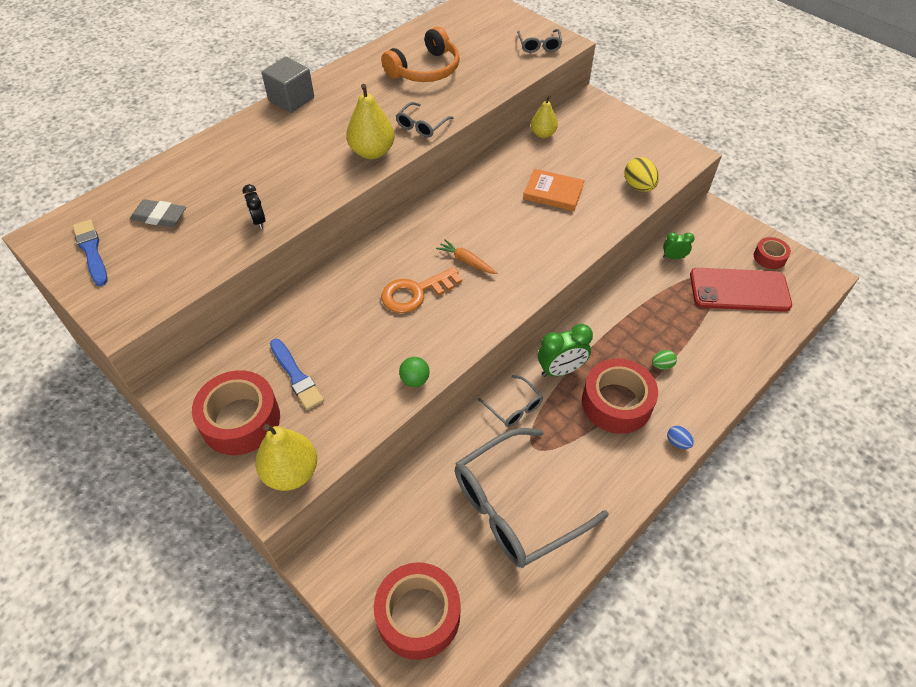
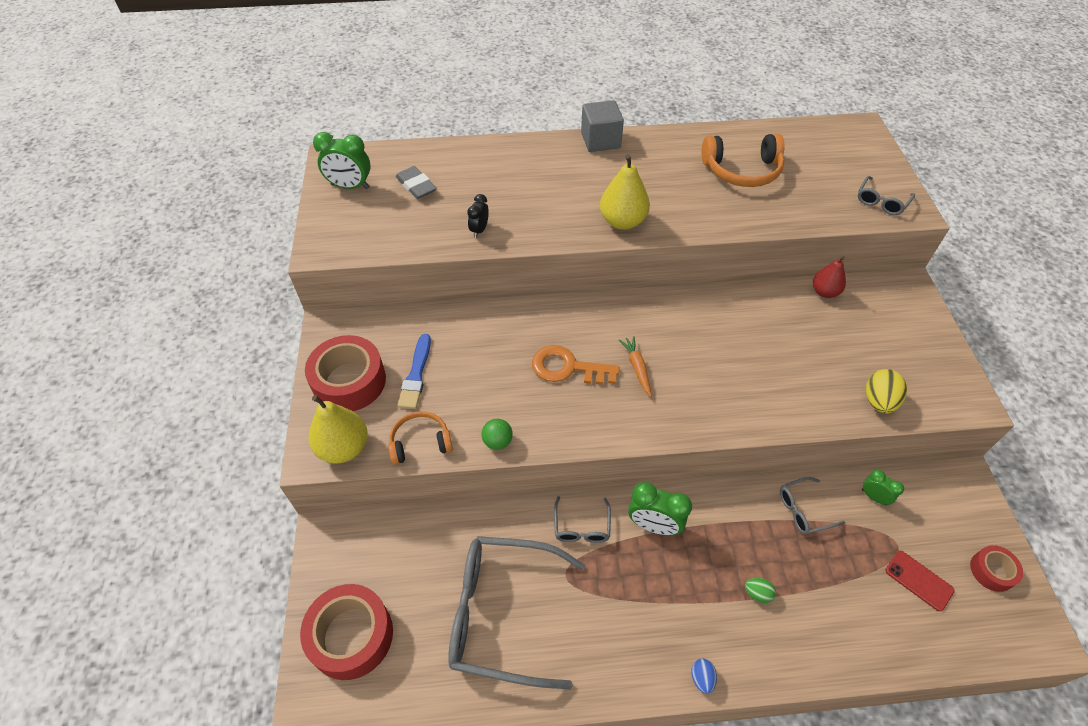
camera: 40 degrees right, 0 degrees up
(91, 251) = (350, 186): blue brush -> green clock
(353, 423) = (420, 442): none -> orange headphones
(421, 126) = (688, 221): grey glasses -> grey glasses (803, 510)
(543, 134) = (824, 292): yellow pear -> red pear
(553, 192) = (780, 354): orange book -> none
(616, 403) = (677, 594): red tape -> none
(739, 290) = (919, 580): red phone -> red phone, size x0.51

